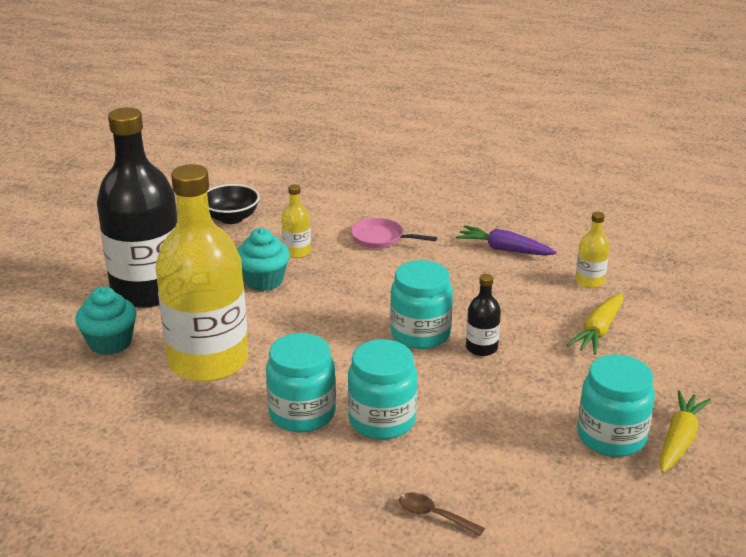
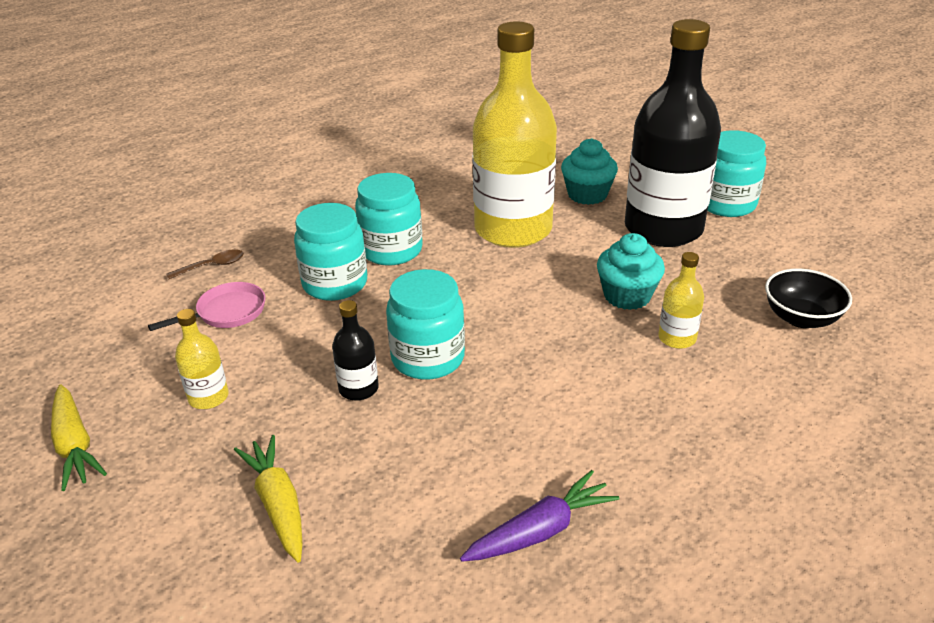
camera: 125 degrees right, 5 degrees up
(381, 238) = (663, 419): pink pan -> pink pan (226, 312)
(589, 281) = (379, 576): yellow bottle -> yellow bottle (208, 397)
(611, 437) = (143, 401): turquoise jar -> turquoise jar (726, 204)

